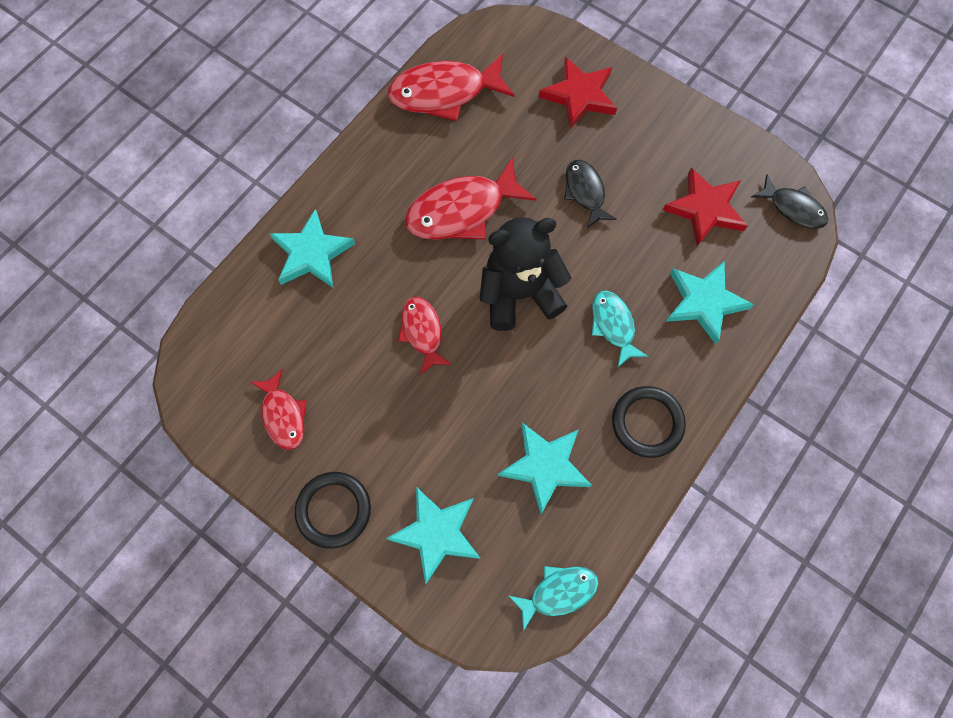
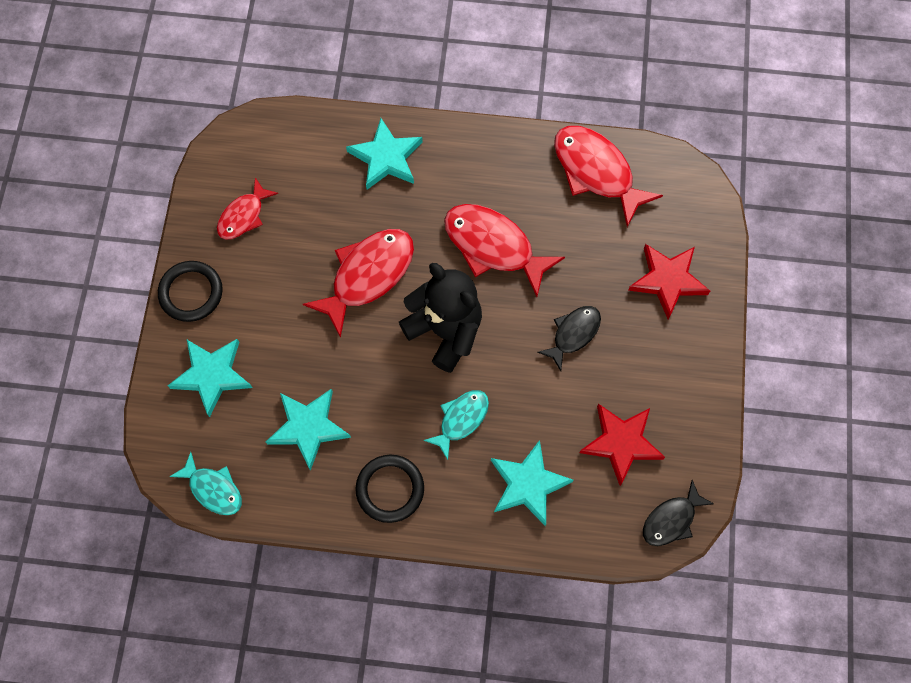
camera: 60 degrees right, 0 degrees up
(422, 332) = (368, 276): red fish -> red fish, size x1.71
(793, 208) = (671, 519): black fish -> black fish turned 45 degrees clockwise

